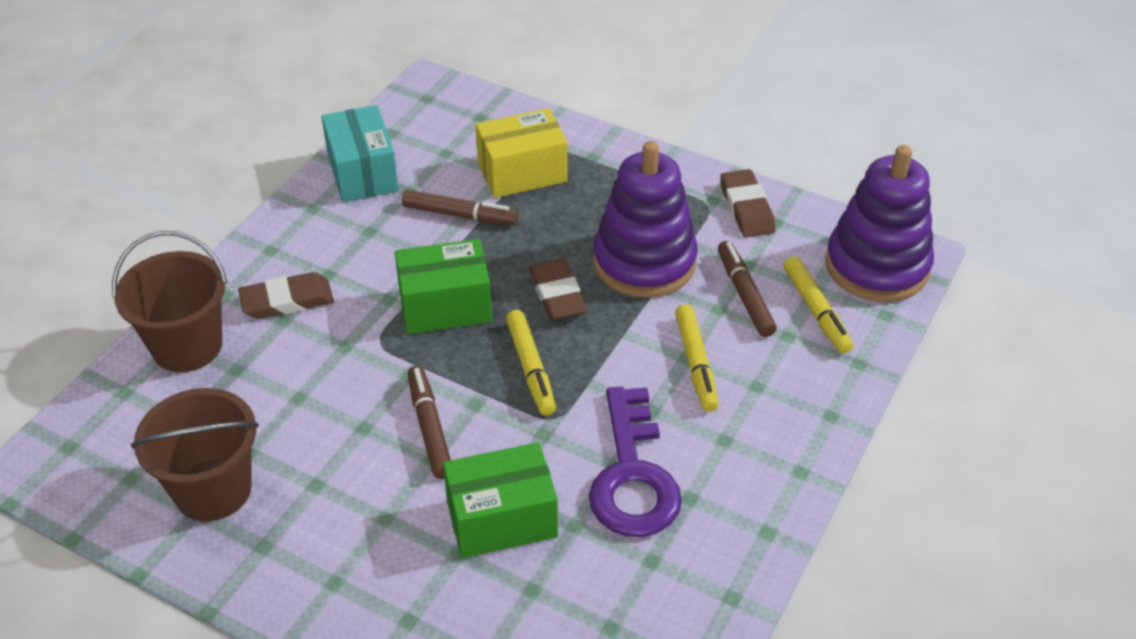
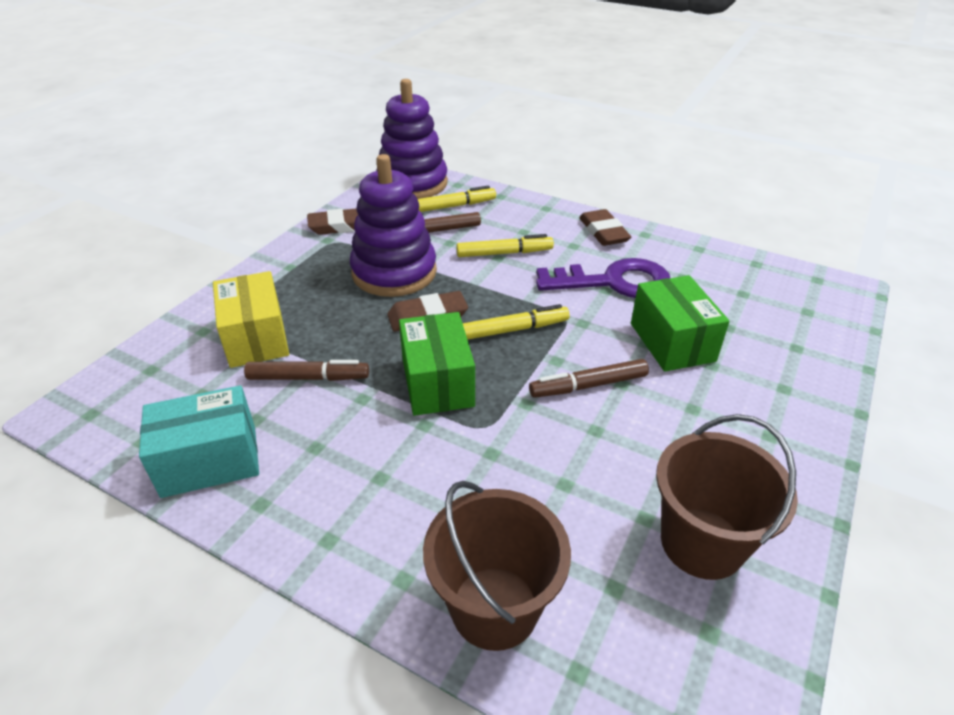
camera: 90 degrees left, 5 degrees down
(287, 301) = (421, 510): brown eraser -> brown eraser (603, 232)
(460, 215) = (308, 378): brown marker -> brown marker turned 75 degrees clockwise

